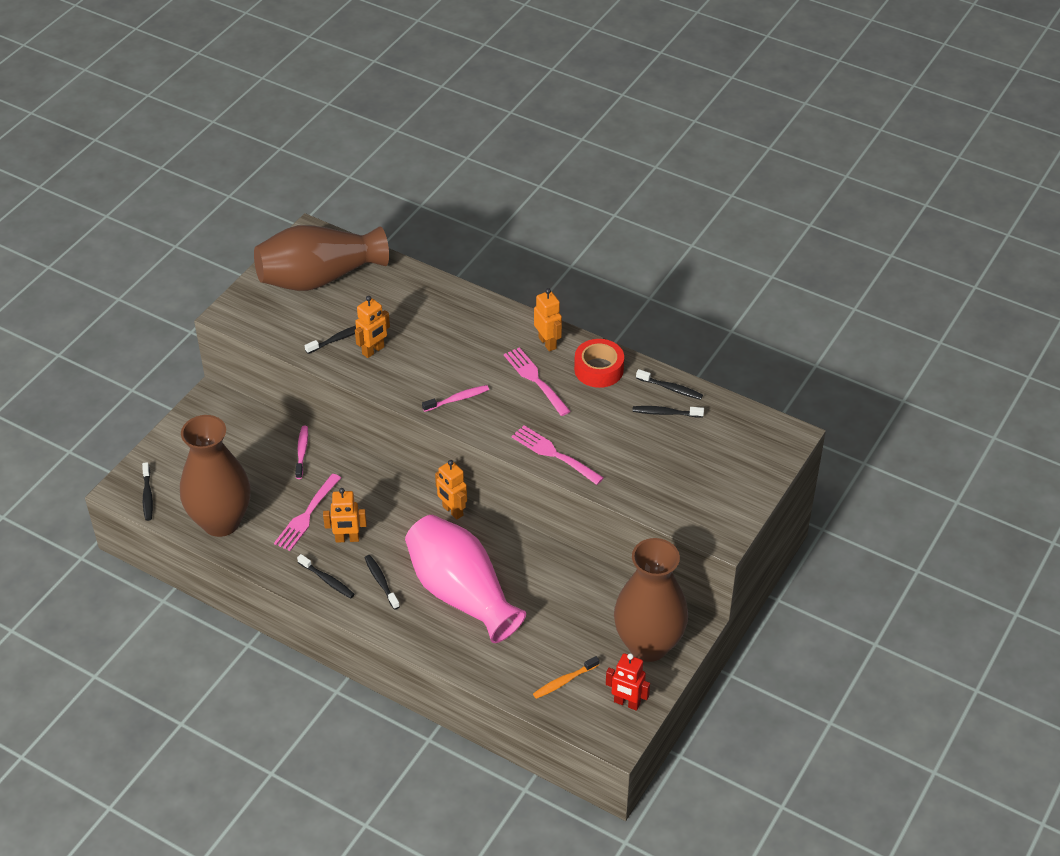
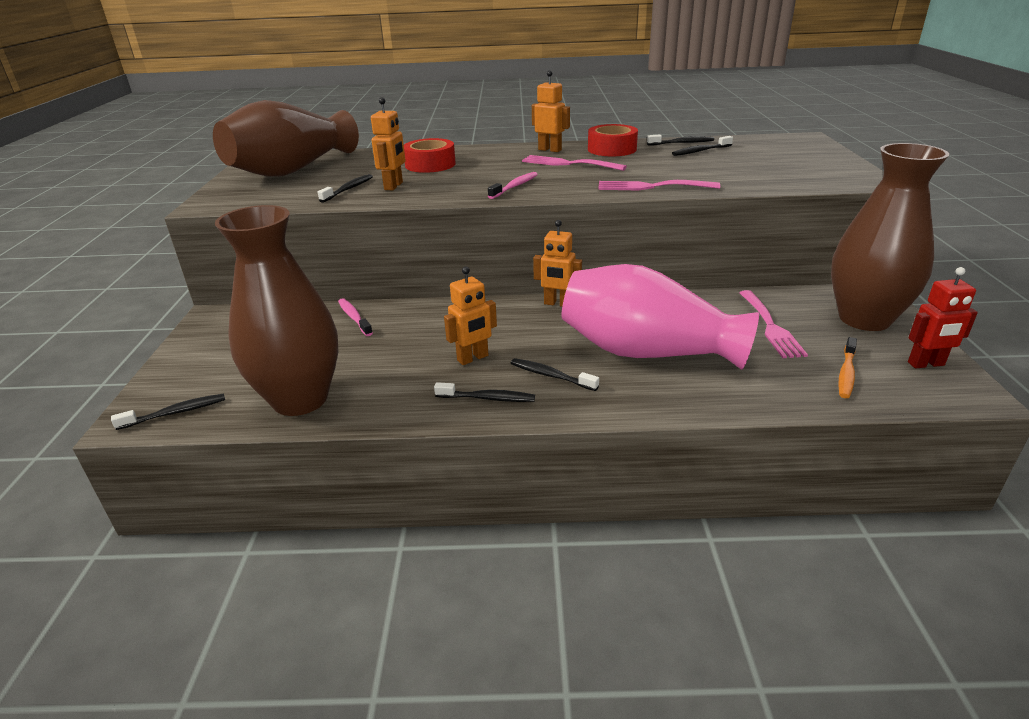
camera: 30 degrees left, 15 degrees down
(147, 496) = (175, 413): black toothbrush -> black toothbrush turned 75 degrees counterclockwise
(307, 515) = (406, 358): pink fork -> pink fork (770, 326)
(429, 322) = (430, 164): none -> red tape

